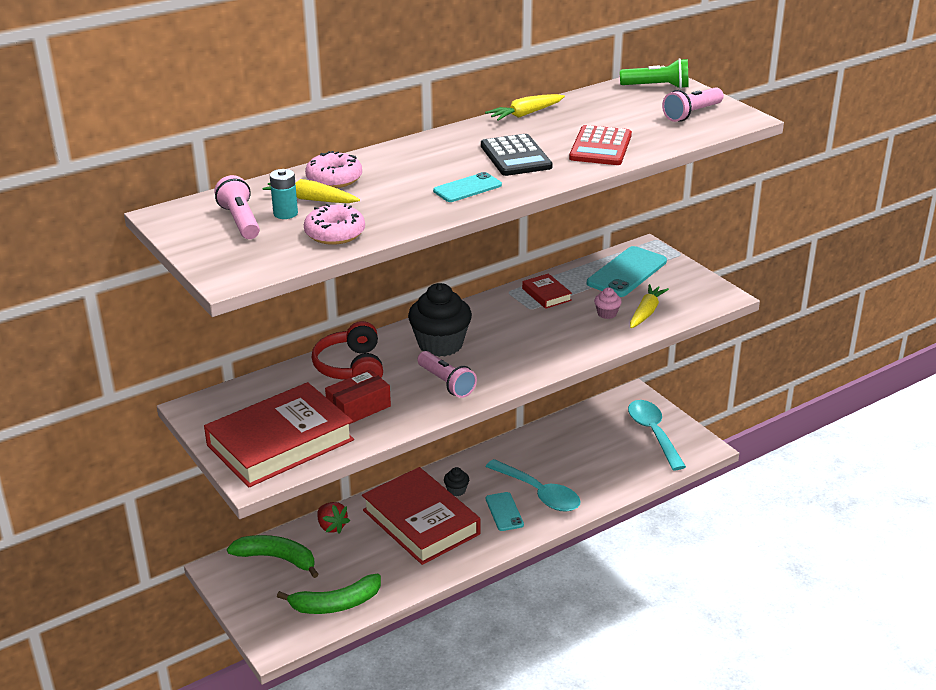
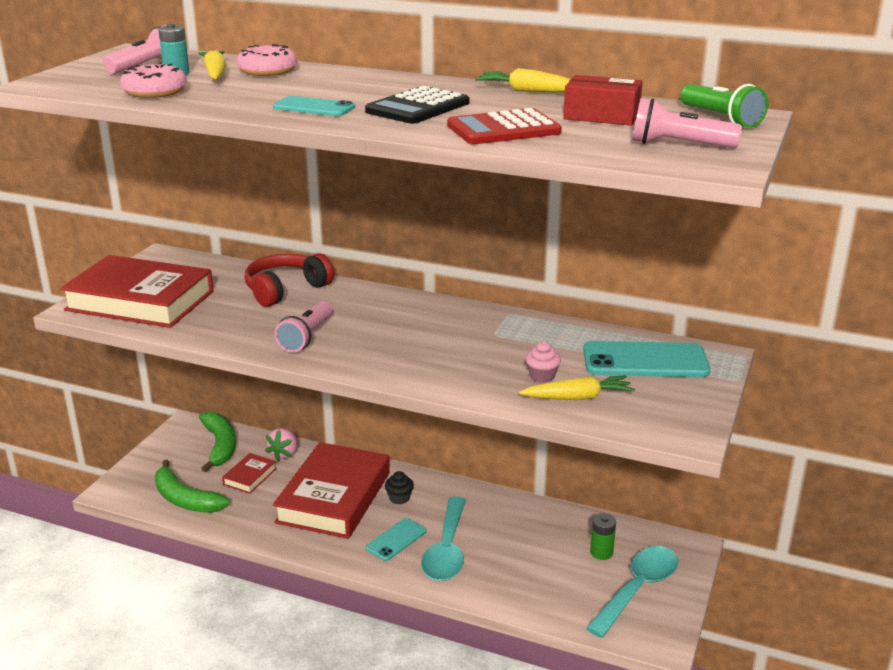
camera: 55 degrees right, 5 degrees down
(332, 526) = (284, 454): red strawberry -> pink strawberry
(358, 407) = (224, 313): red box -> red box (601, 116)
(440, 344) = (370, 313): black cupcake -> none
(546, 294) = (532, 333): red book -> red book (250, 476)
(606, 430) = (601, 552): none -> green battery

